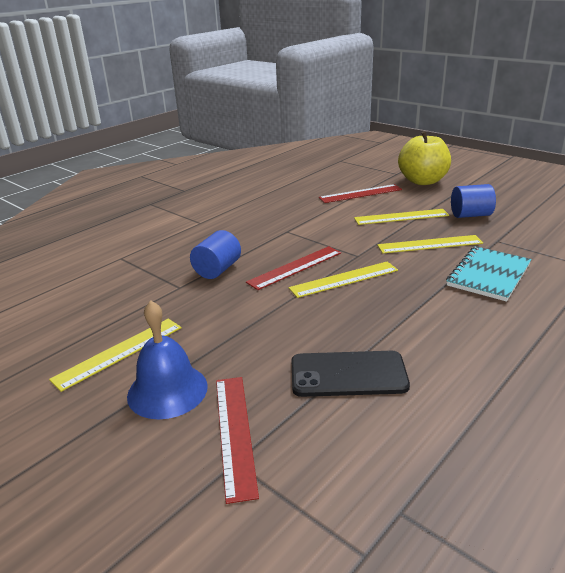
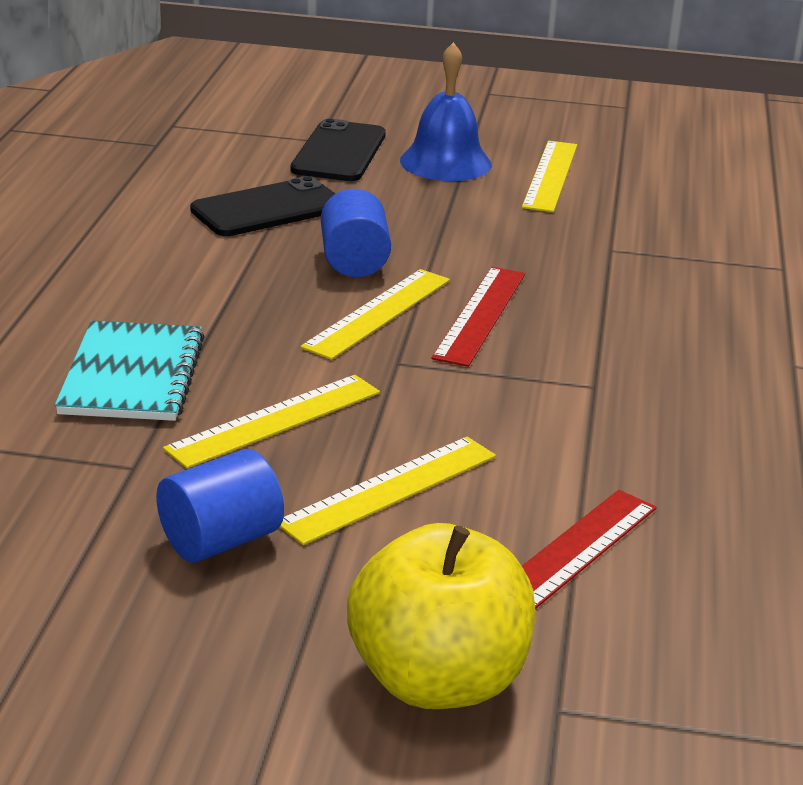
camera: 145 degrees right, 0 degrees up
(217, 270) = (598, 283): blue cylinder -> blue cylinder (354, 262)
(234, 433) = (339, 152): red ruler -> black phone

